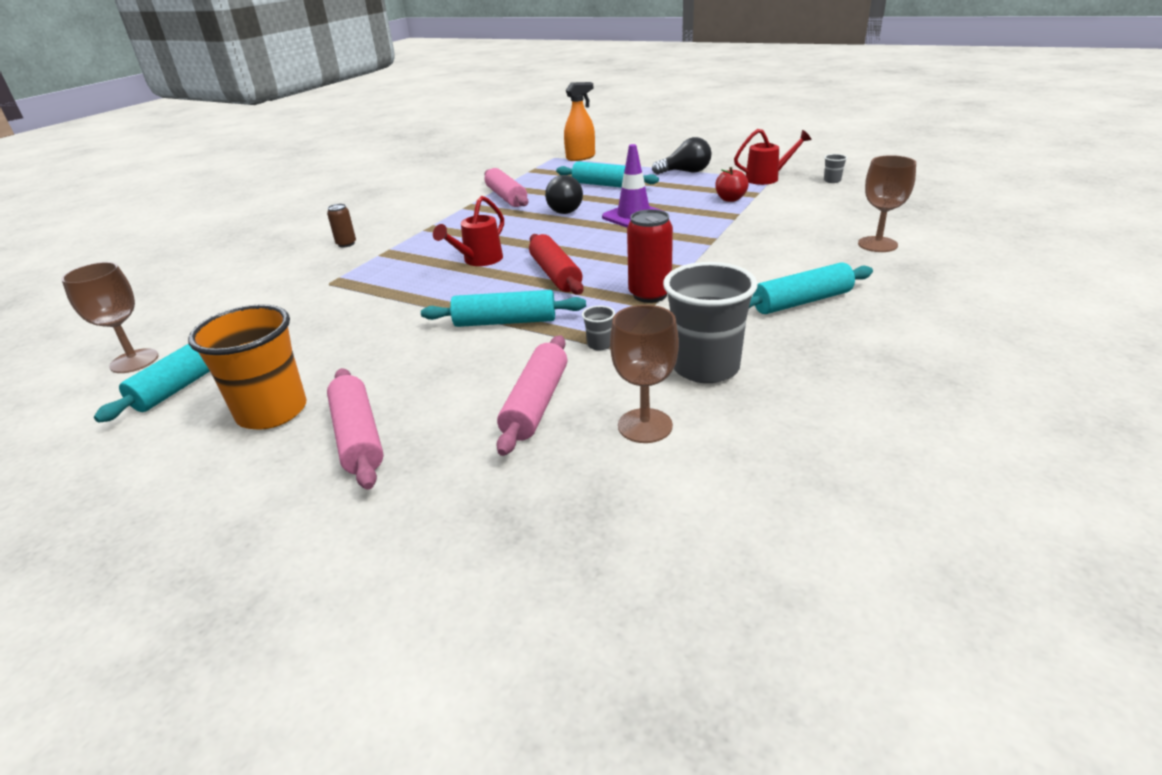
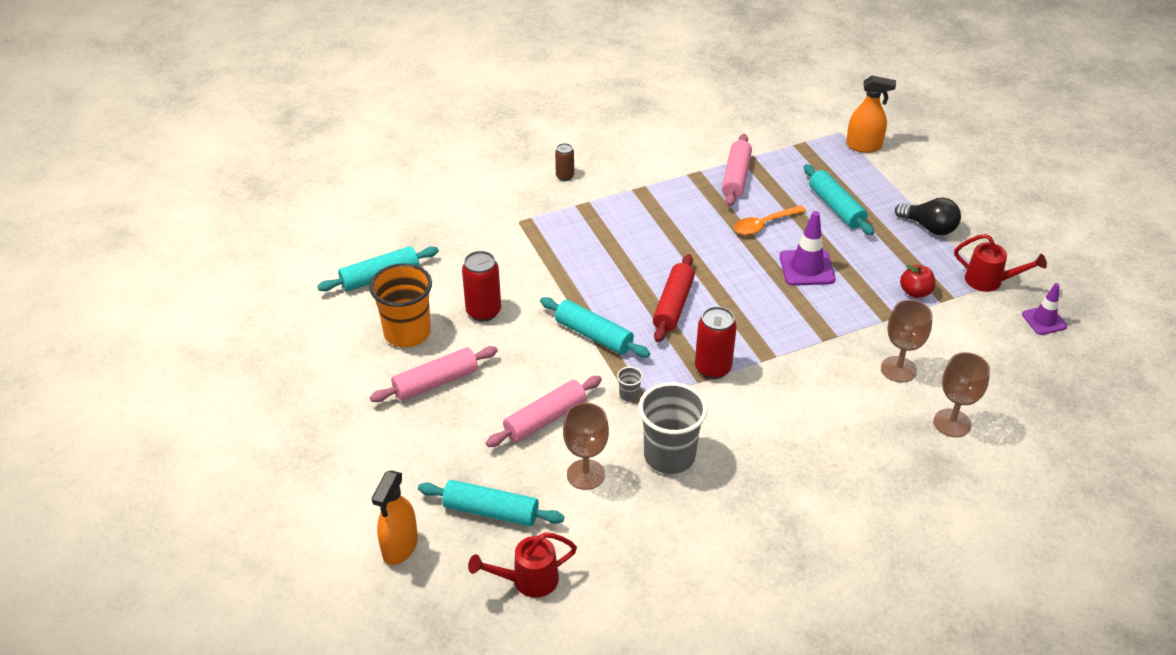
camera: 35 degrees right, 10 degrees up
(134, 361) = (363, 238): brown goblet -> brown goblet (898, 369)
(357, 355) = (483, 311): none -> red can
(358, 437) = (436, 382): pink rolling pin -> pink rolling pin turned 45 degrees clockwise
(479, 260) = (637, 255): red watering can -> red watering can (528, 580)
(497, 653) = (400, 547): none -> orange spray bottle
(565, 209) = (764, 225): black light bulb -> orange spoon
(801, 301) = (806, 442): turquoise rolling pin -> turquoise rolling pin (491, 511)
(832, 181) = (1044, 320): grey cup -> purple traffic cone

